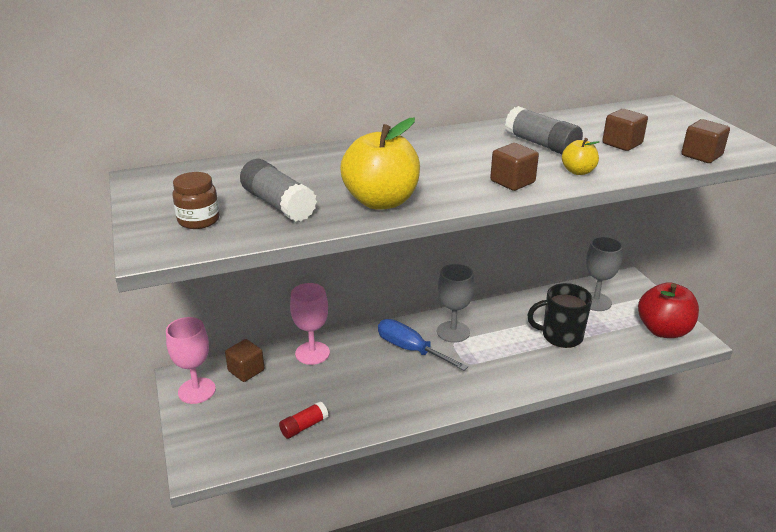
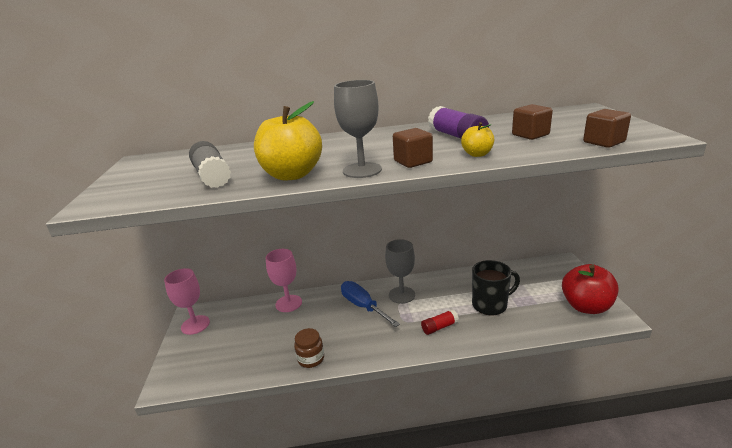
camera: 15 degrees right, 5 degrees down
(198, 220) = (145, 186): brown jar -> brown jar (311, 359)
(246, 370) = (236, 313): brown cube -> none
(304, 426) = (256, 361): red glue stick -> red glue stick (439, 327)
(541, 145) = (457, 136): grey glue stick -> purple glue stick
(560, 336) = (490, 305): black mug -> black mug turned 150 degrees clockwise
(595, 302) = (529, 278): grey goblet -> grey goblet (362, 170)

